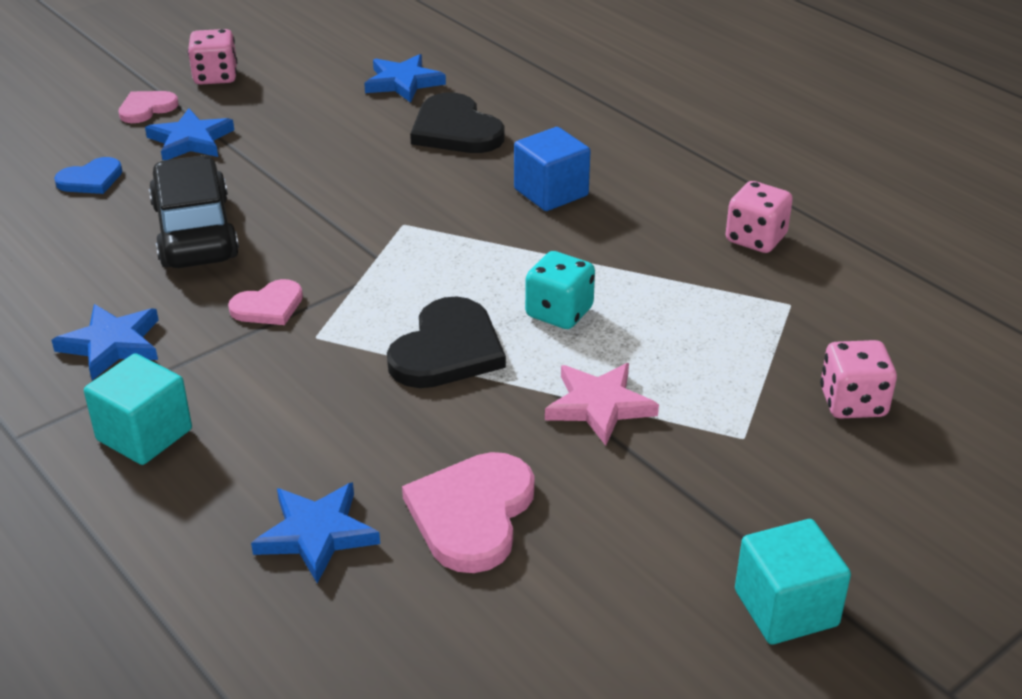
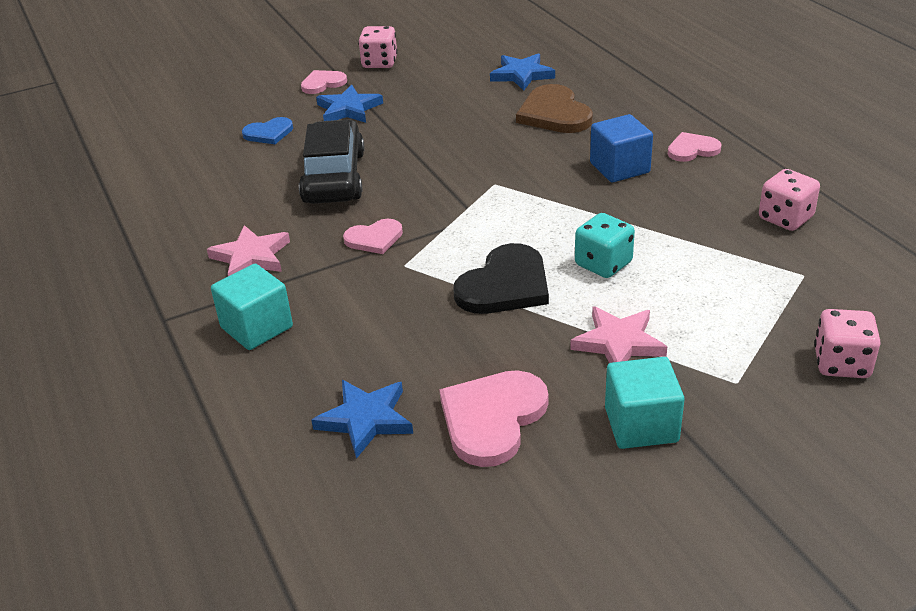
camera: 15 degrees right, 0 degrees up
(111, 345) = (251, 257): blue star -> pink star
(455, 130) = (554, 113): black heart -> brown heart
(631, 163) = (692, 149): none -> pink heart
(786, 608) = (741, 532): turquoise cube -> turquoise cube (641, 425)

